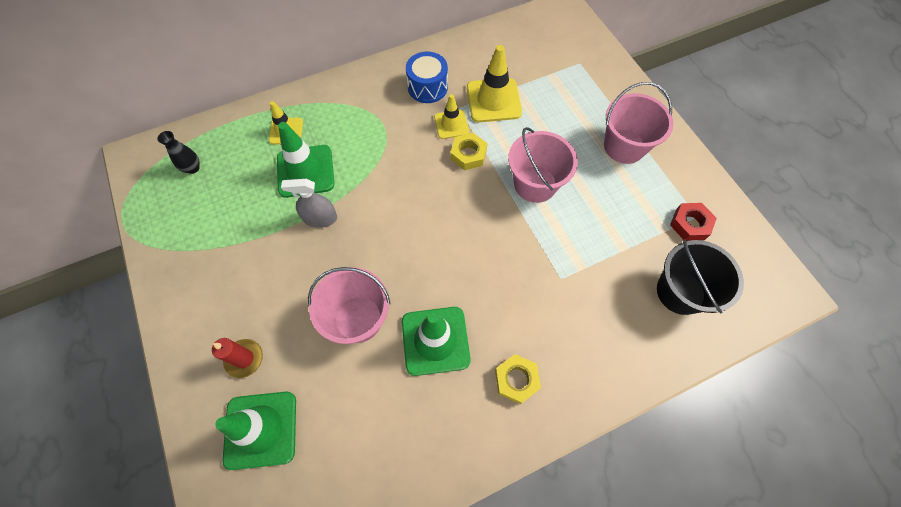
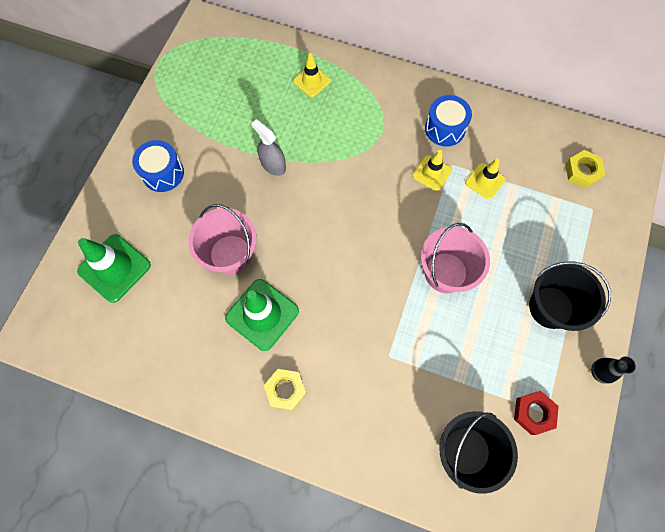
camera: 45 degrees right, 5 degrees up
(193, 168) = (229, 60): black vase -> black vase (598, 372)
(224, 308) = (163, 173): none -> blue drum
(244, 359) = (144, 216): red candle -> none
(305, 171) = (296, 122): green traffic cone -> none
(468, 154) = (420, 207): yellow nut -> yellow nut (582, 171)
(493, 100) = (485, 181): yellow traffic cone -> yellow traffic cone, size x0.60
(624, 146) = (551, 307): pink bucket -> black bucket

